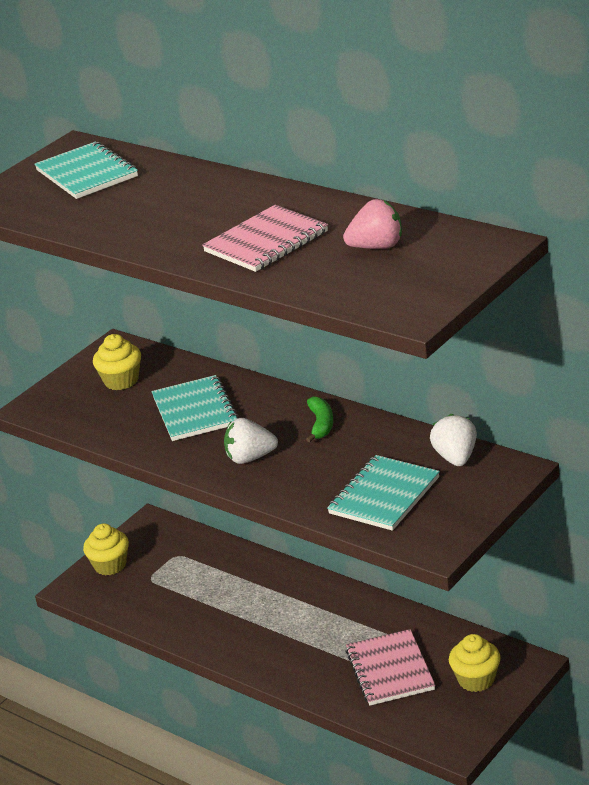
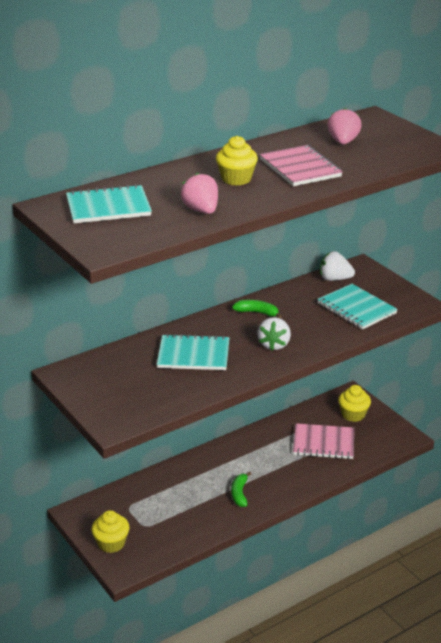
camera: 75 degrees left, 0 degrees up
(105, 220) = (201, 210): none -> pink strawberry
(121, 381) = (118, 378): yellow cupcake -> yellow cupcake (236, 179)
(243, 629) = (239, 493): none -> green banana

